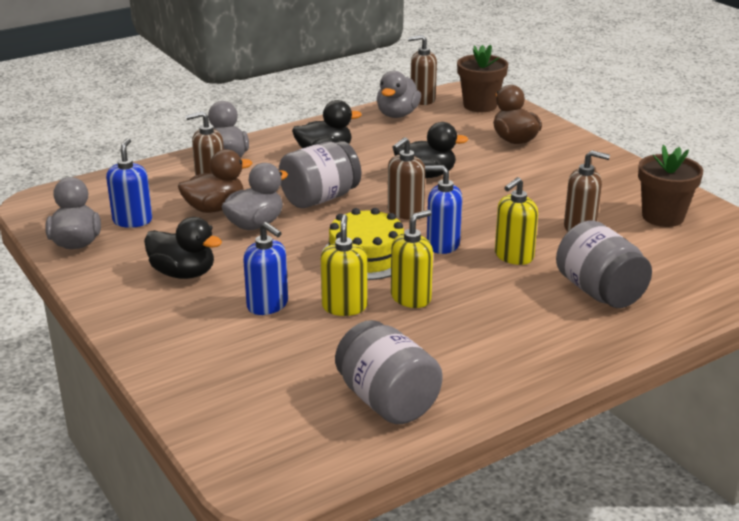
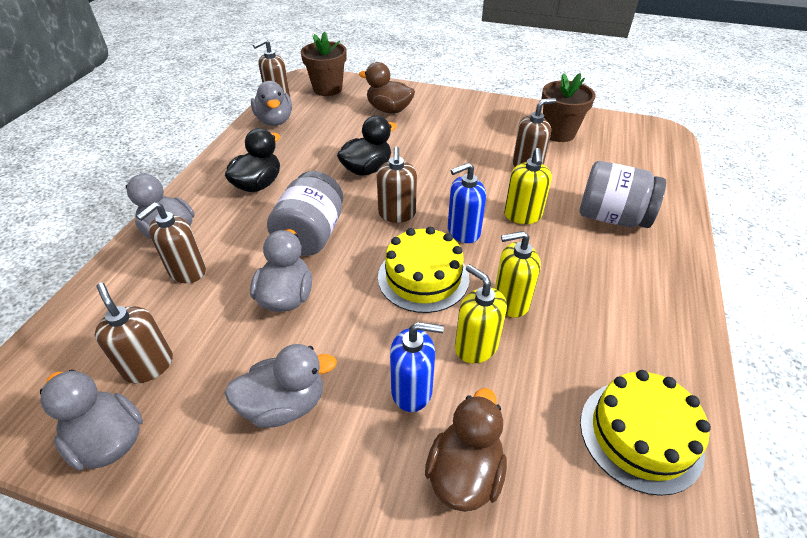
camera: 40 degrees left, 15 degrees up
(132, 221) = (148, 365): blue soap dispenser -> brown soap dispenser
(183, 273) = (284, 404): black duck -> grey duck
(215, 208) = (224, 298): brown duck -> brown duck (465, 473)
(387, 401) = (640, 435): grey jar -> yellow cake
(411, 298) = (510, 301): yellow soap dispenser -> yellow soap dispenser turned 105 degrees counterclockwise

